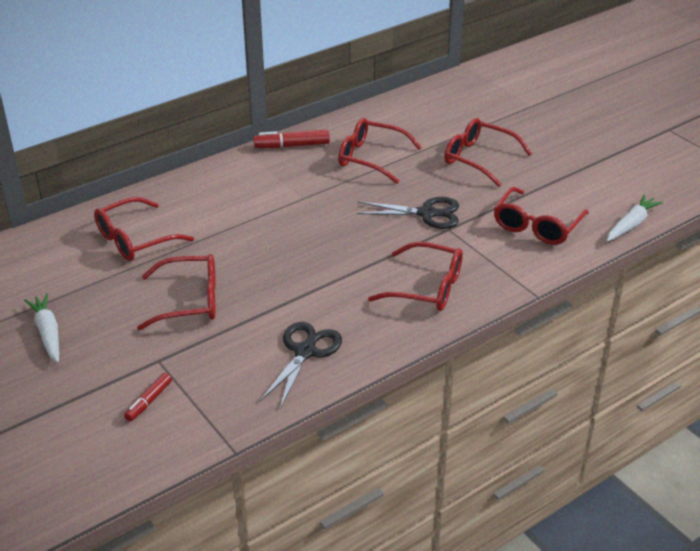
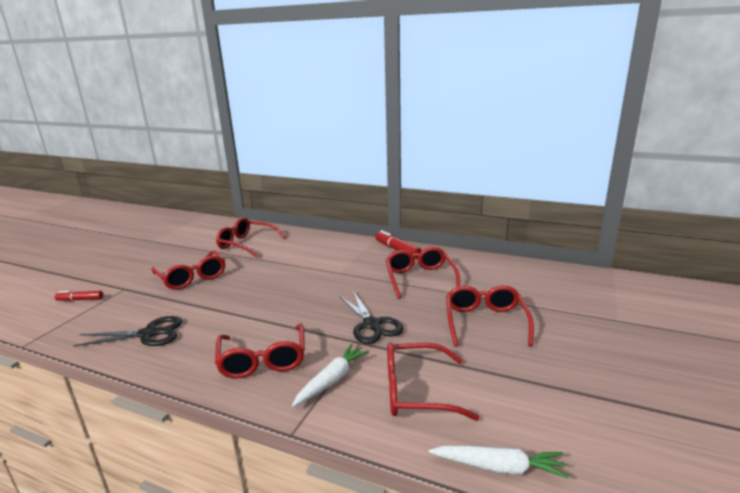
camera: 60 degrees right, 15 degrees down
(48, 333) = (143, 253): white carrot -> white carrot (332, 380)

